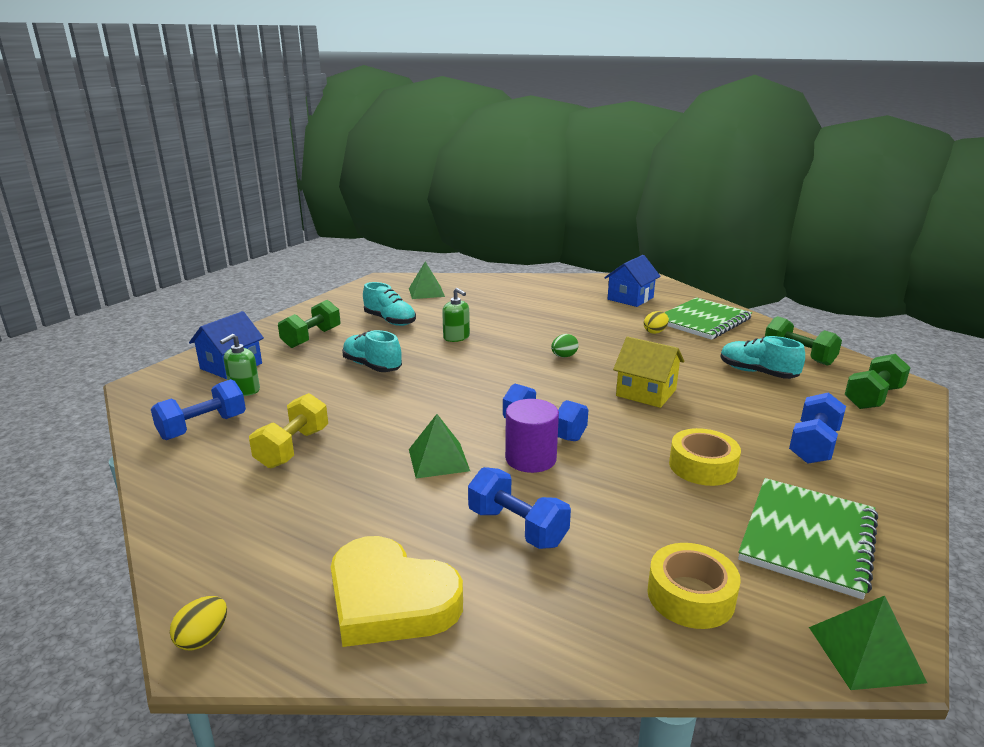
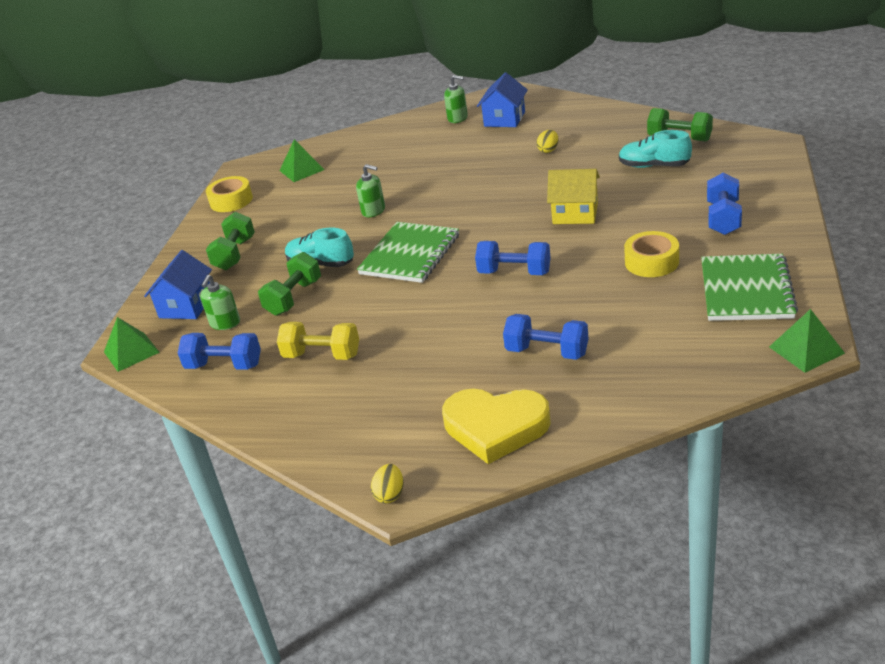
camera: 15 degrees left, 10 degrees up
(203, 427) = (224, 366): blue dumbbell -> blue dumbbell turned 75 degrees clockwise
(293, 448) = (322, 355): yellow dumbbell -> yellow dumbbell turned 75 degrees counterclockwise
(390, 321) = (294, 213): turquoise shoe -> none
(438, 460) = (450, 324): green pyramid -> green pyramid (131, 352)
(530, 458) = (521, 299): purple cylinder -> none
(564, 356) = (485, 200): green egg -> none
(588, 288) = (457, 118): none -> green soap dispenser
(690, 596) = (689, 354): yellow tape -> yellow tape (231, 201)
(703, 321) = (583, 125): green notebook -> green notebook (410, 254)
(873, 398) = (751, 162): green dumbbell -> green dumbbell (294, 298)

